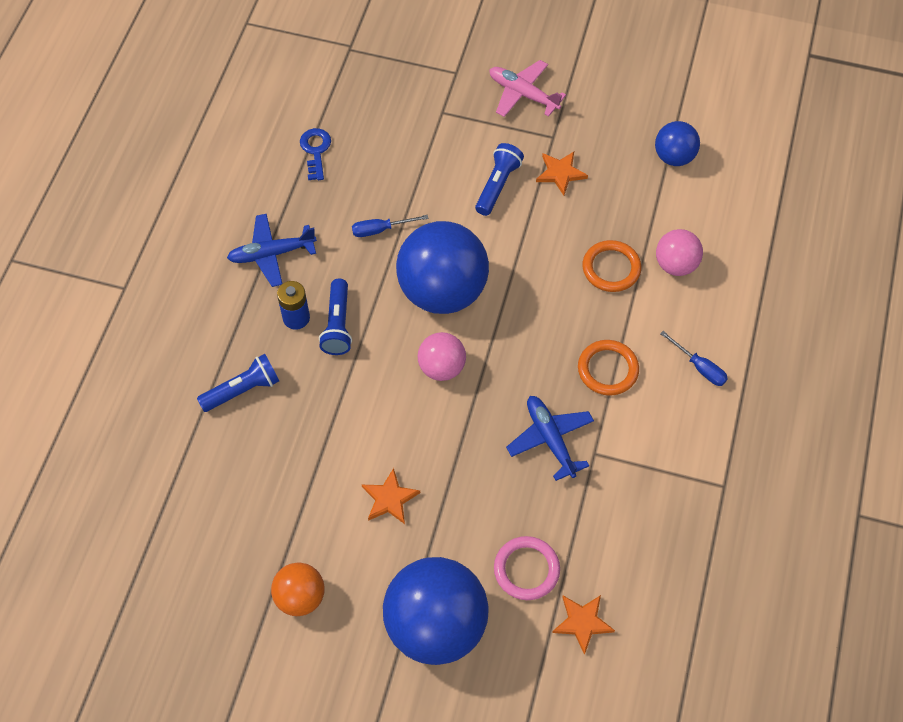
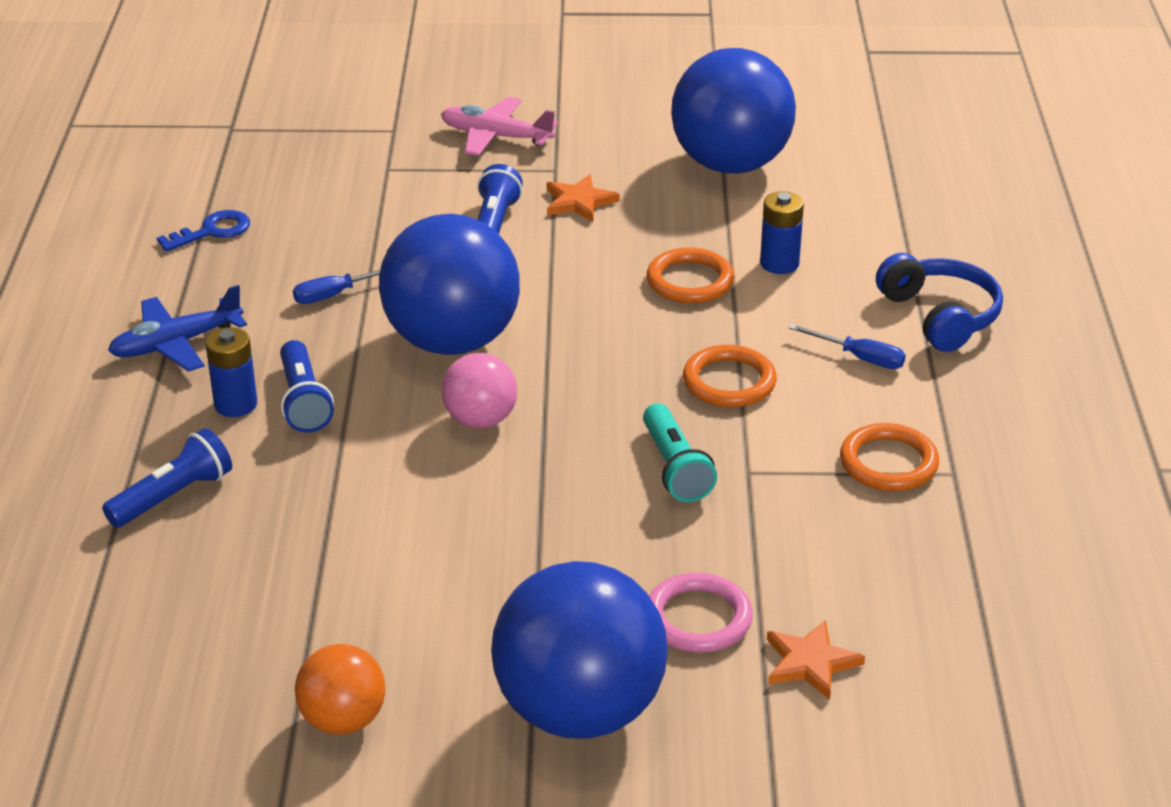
camera: 15 degrees left, 25 degrees down
(315, 151) = (212, 231): blue key -> blue key turned 75 degrees clockwise
(390, 498) = (451, 577): orange star -> none
(550, 439) = (675, 468): blue plane -> turquoise flashlight
(674, 157) = (730, 164): blue ball -> blue ball, size x1.94
(675, 264) = (779, 264): pink ball -> blue battery
(686, 467) = (888, 463): none -> orange ring
(766, 340) = (940, 316): none -> blue headphones

